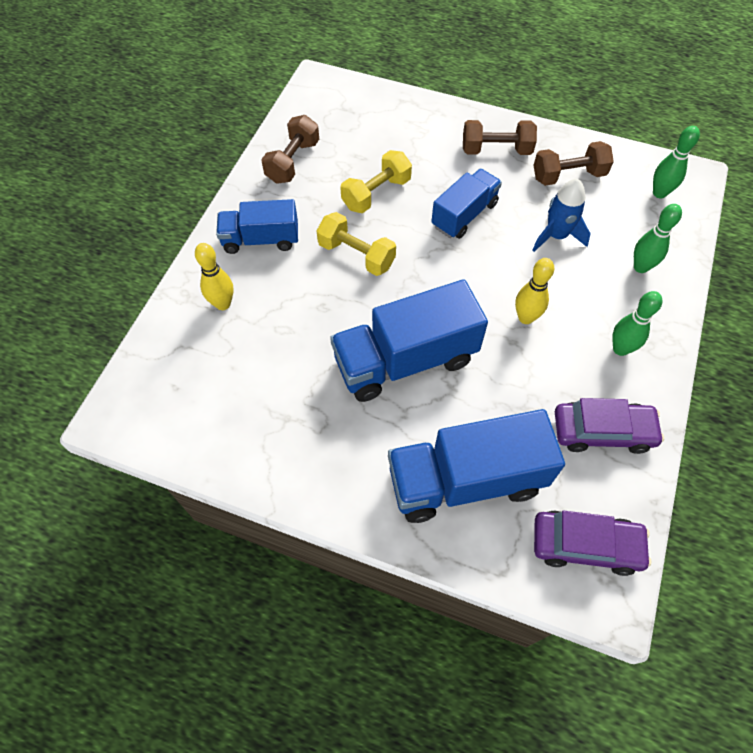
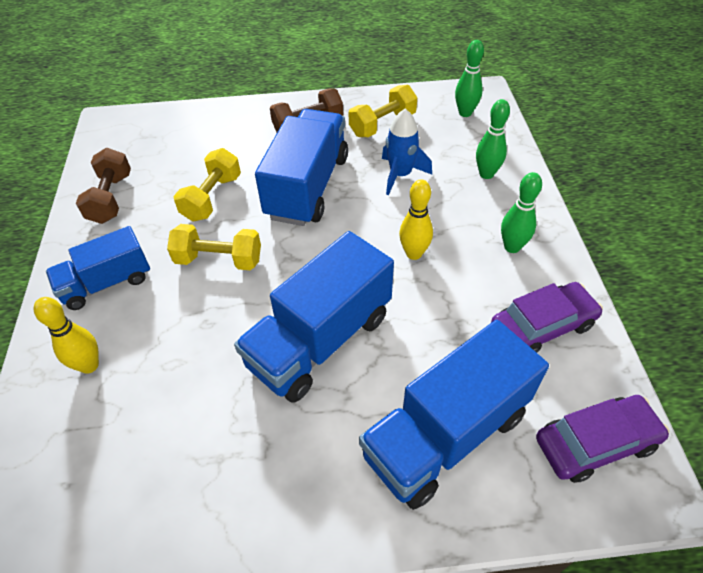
camera: 25 degrees left, 10 degrees down
(464, 215) = (307, 187): blue truck -> blue truck, size x1.62
(568, 176) = (382, 125): brown dumbbell -> yellow dumbbell

